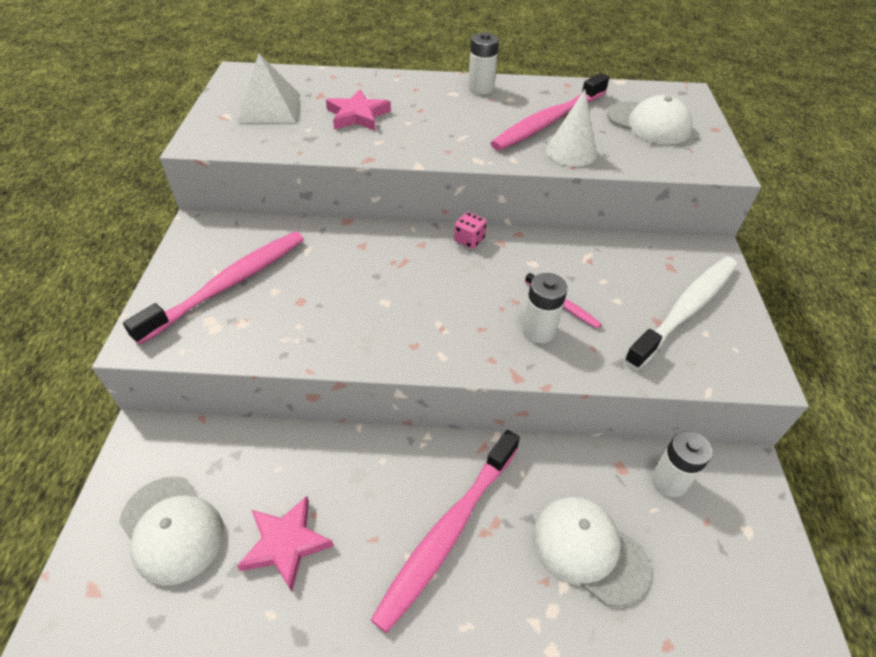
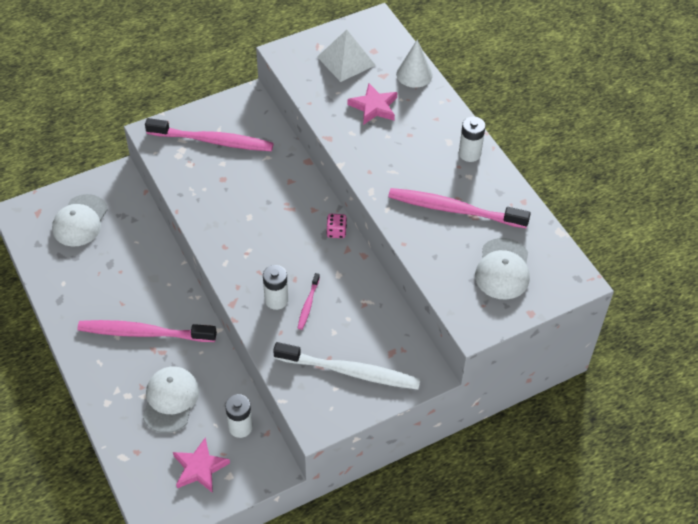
camera: 60 degrees right, 5 degrees up
(286, 544) = (98, 269): pink star -> pink star (200, 468)
(571, 152) = (422, 236): white cone -> white cone (414, 74)

